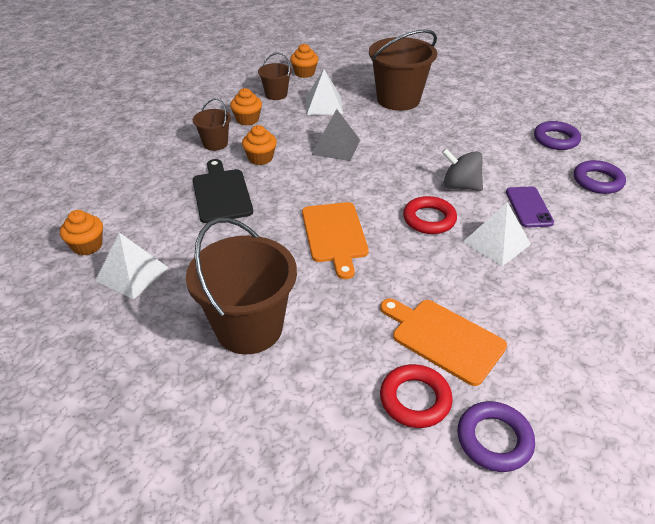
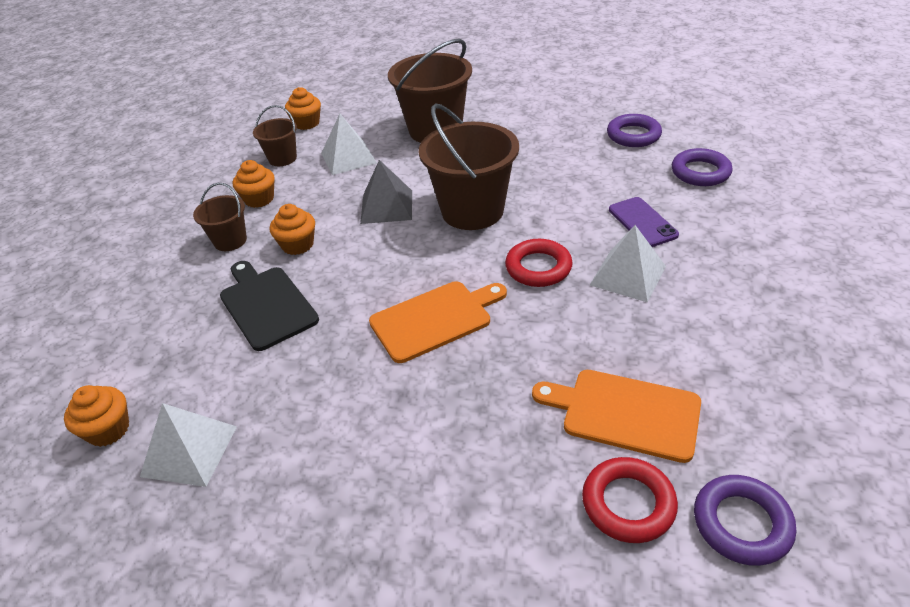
camera: 15 degrees left, 0 degrees up
(249, 328) = (381, 476): brown bucket -> brown bucket (472, 211)
(334, 235) = (435, 319): orange cutting board -> orange cutting board turned 90 degrees counterclockwise
(460, 186) = (555, 217): grey spinning top -> none

